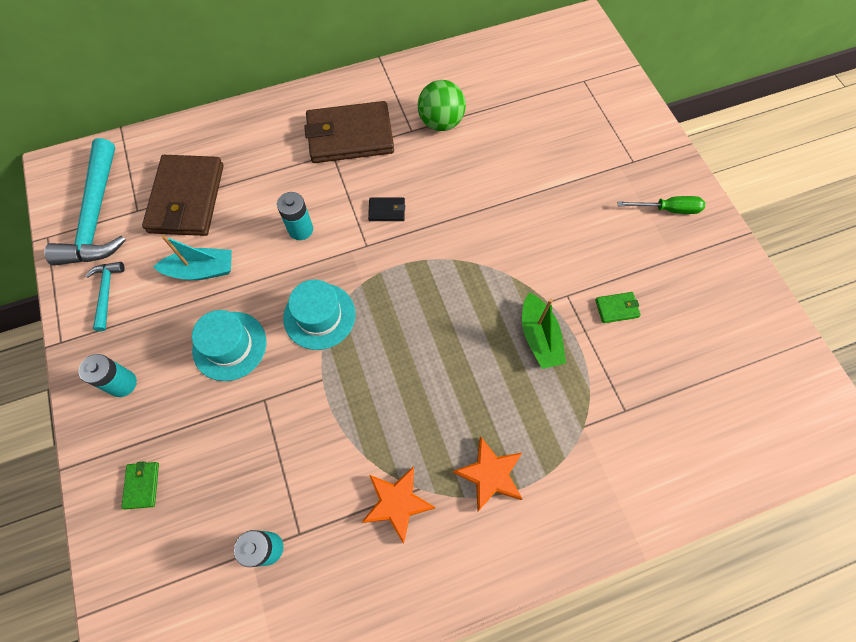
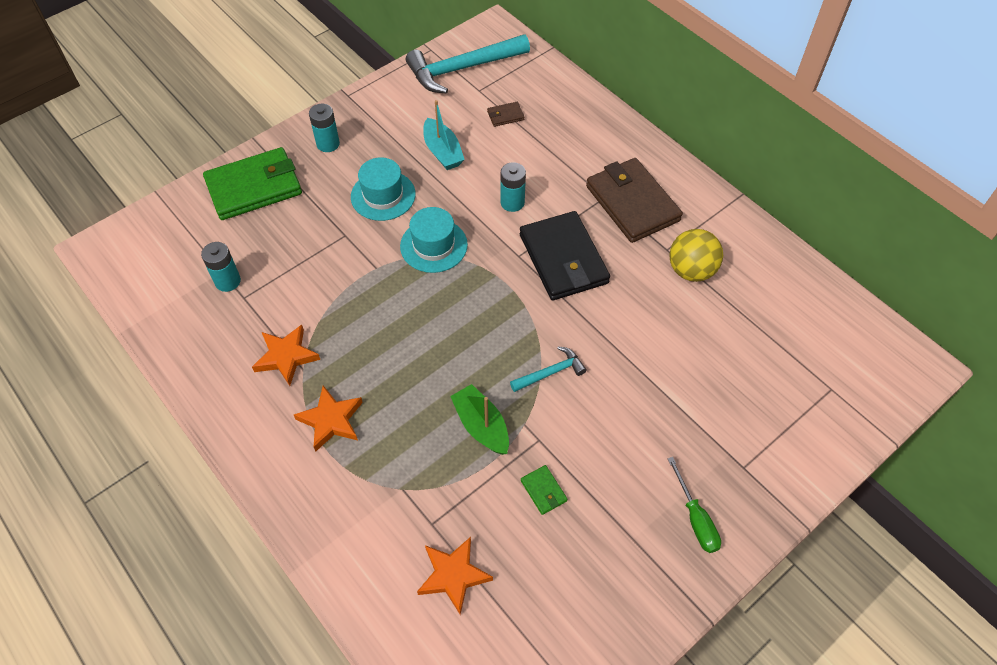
camera: 70 degrees right, 10 degrees down
(107, 292) = (398, 103): turquoise hammer -> turquoise hammer (550, 372)
(142, 485) = (254, 187): green wallet -> green wallet, size x2.44
(186, 198) = (505, 116): brown wallet -> brown wallet, size x0.41
(387, 211) = (563, 259): black wallet -> black wallet, size x2.44
(441, 122) = (691, 270): green ball -> yellow ball
(539, 337) = (481, 426): green boat -> green boat turned 90 degrees clockwise
(678, 407) = (453, 575): none -> orange star

